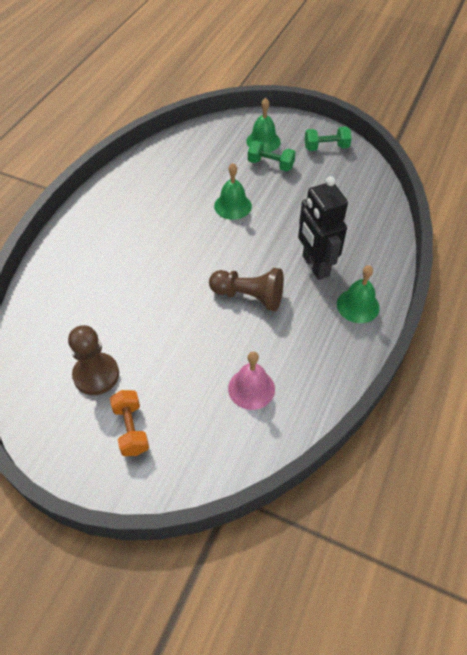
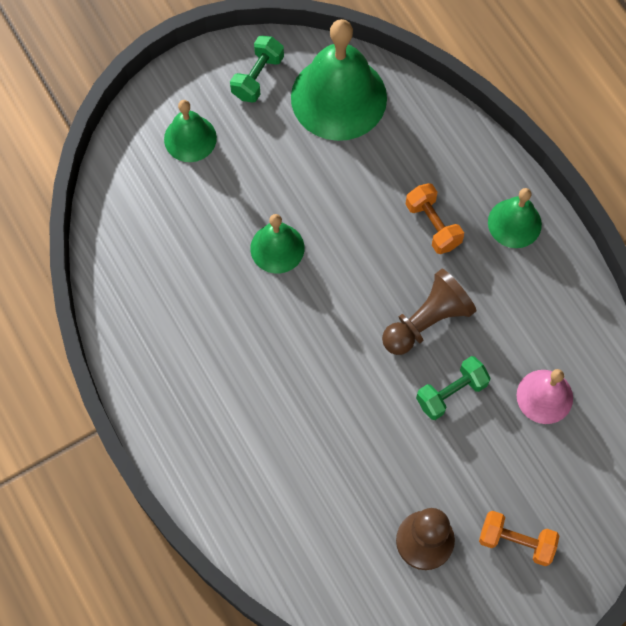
camera: 55 degrees left, 15 degrees up
(270, 164) = (239, 159): green dumbbell -> green dumbbell (451, 393)
(315, 266) = (433, 225): black robot -> orange dumbbell
(350, 184) = (338, 97): none -> green bell

